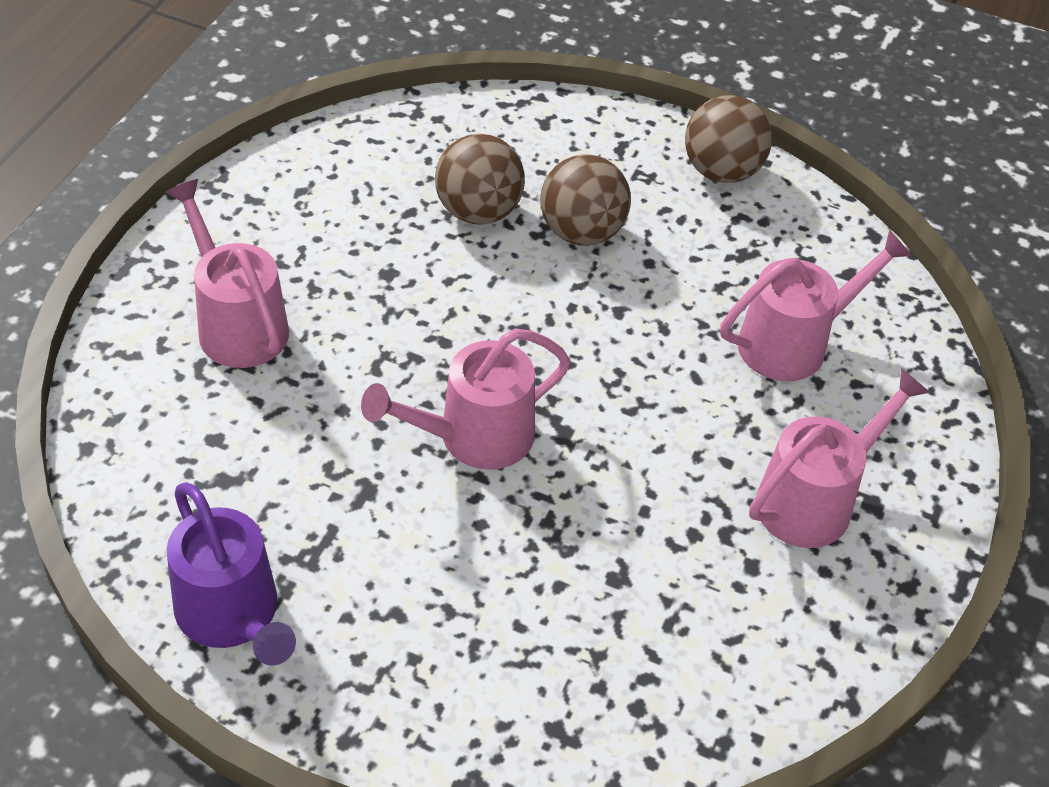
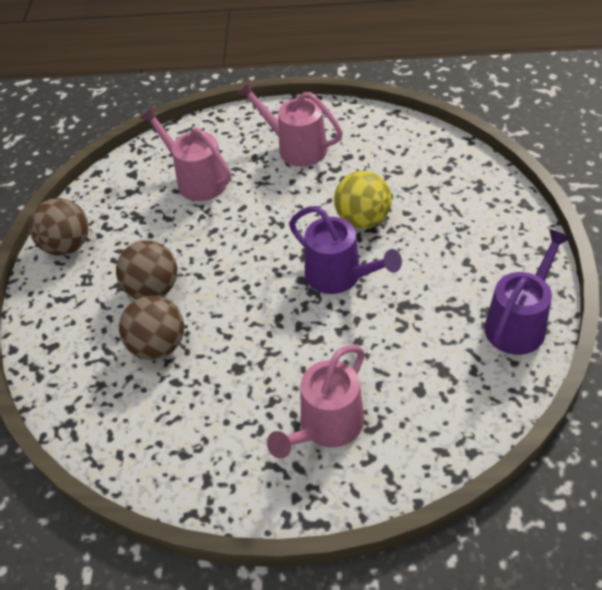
camera: 105 degrees left, 0 degrees up
(473, 437) = (340, 277): pink watering can -> purple watering can
(577, 517) = (362, 219): none -> yellow ball

